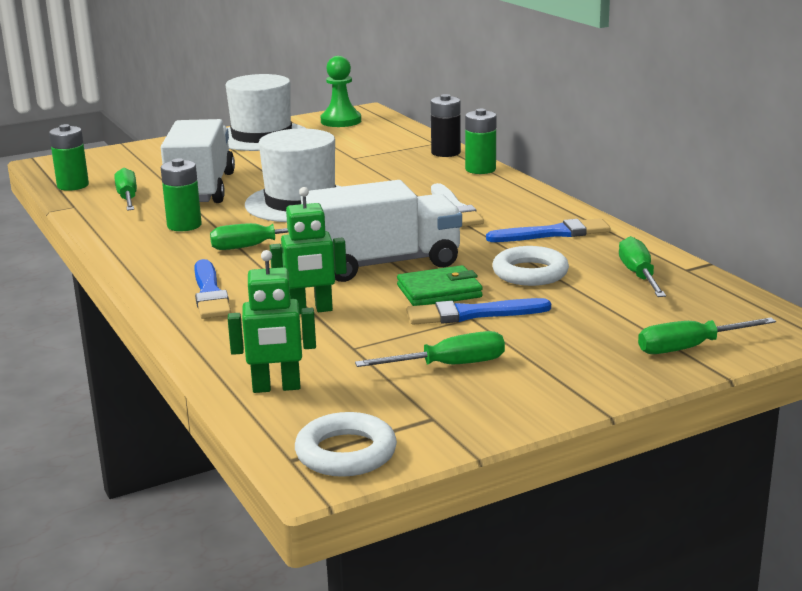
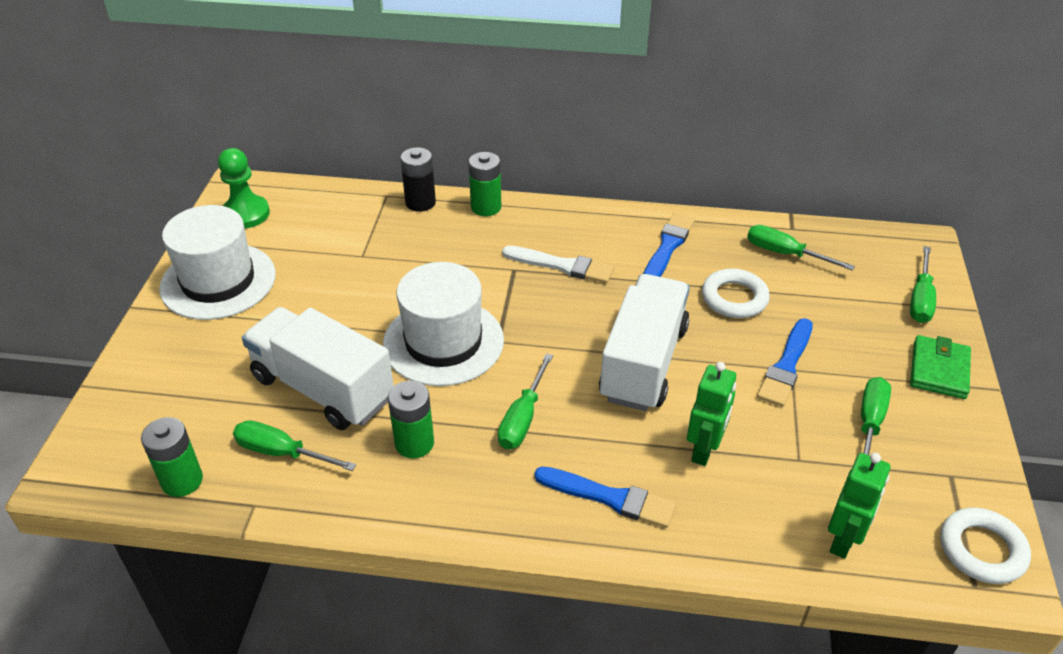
camera: 55 degrees left, 20 degrees up
(439, 291) = (728, 361): green wallet -> green wallet (939, 370)

